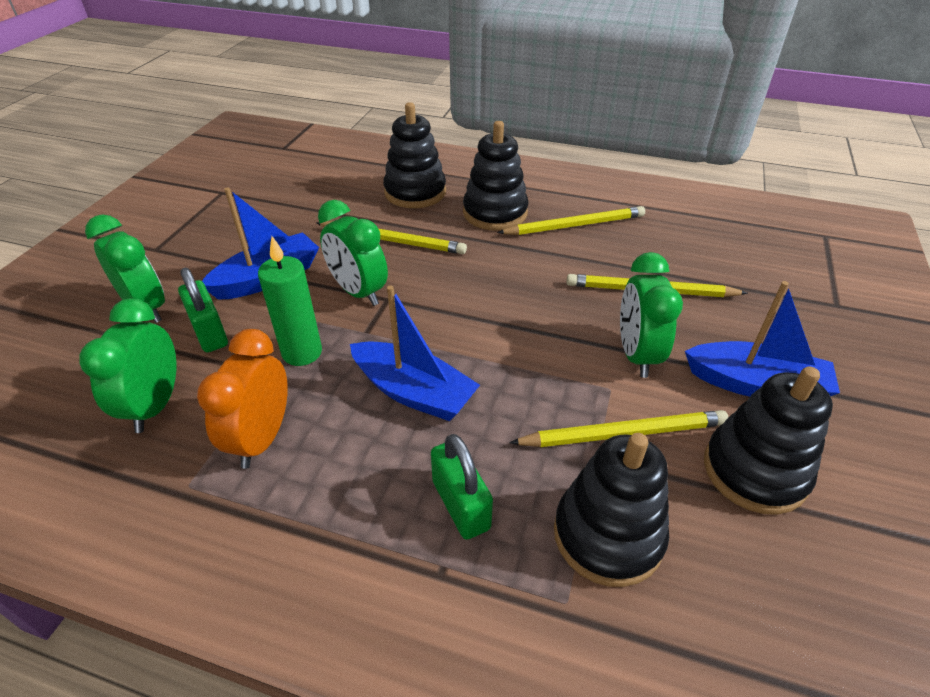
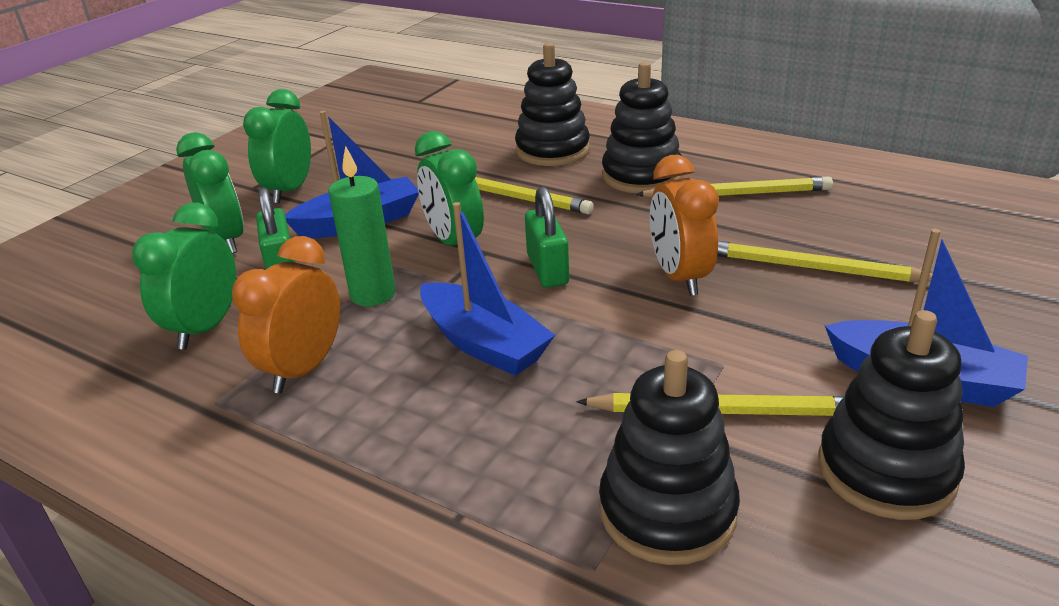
camera: 15 degrees right, 10 degrees down
(461, 504) = (500, 457): green padlock -> green padlock (547, 269)
(553, 309) = (679, 277): none -> orange clock
(636, 355) = (770, 332): green clock -> green clock (290, 191)

